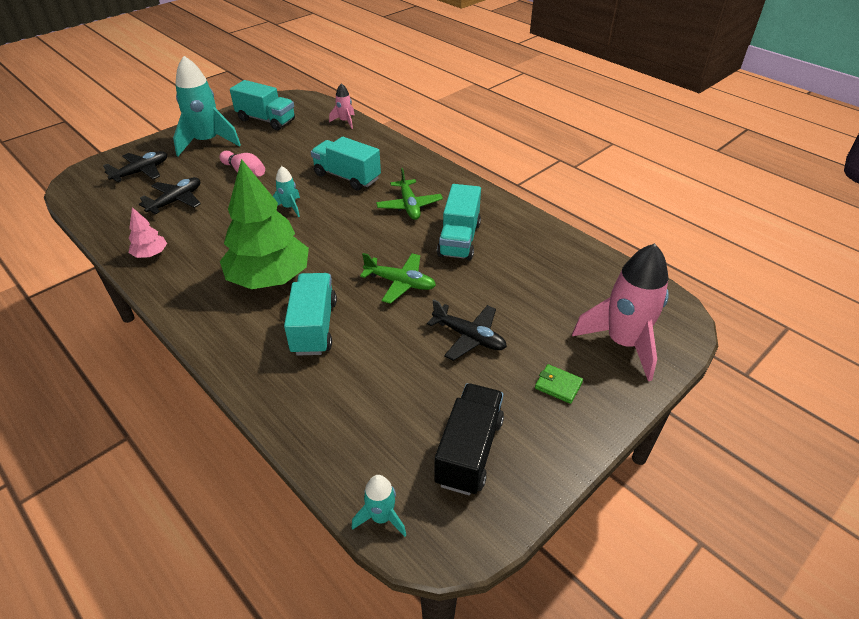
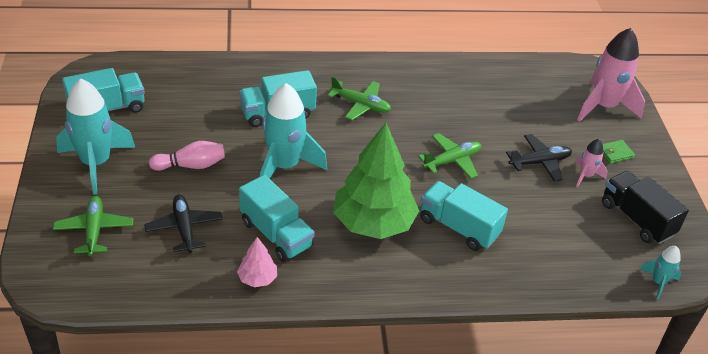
camera: 55 degrees left, 0 degrees up
(141, 172) = (94, 230): black plane -> green plane
(289, 207) = (284, 166): turquoise rocket -> turquoise rocket, size x2.07
(345, 121) = (181, 67): pink rocket -> pink rocket (586, 175)
(459, 239) = (432, 106): turquoise truck -> turquoise truck (276, 234)

